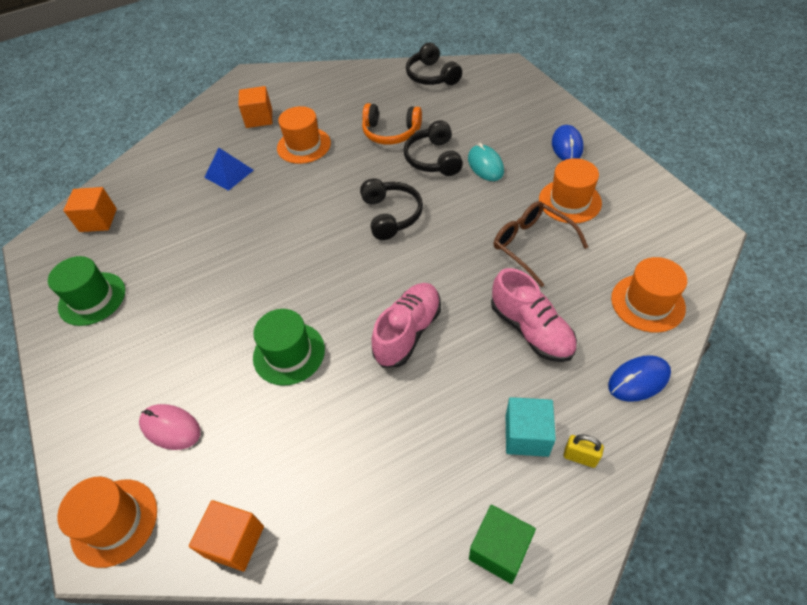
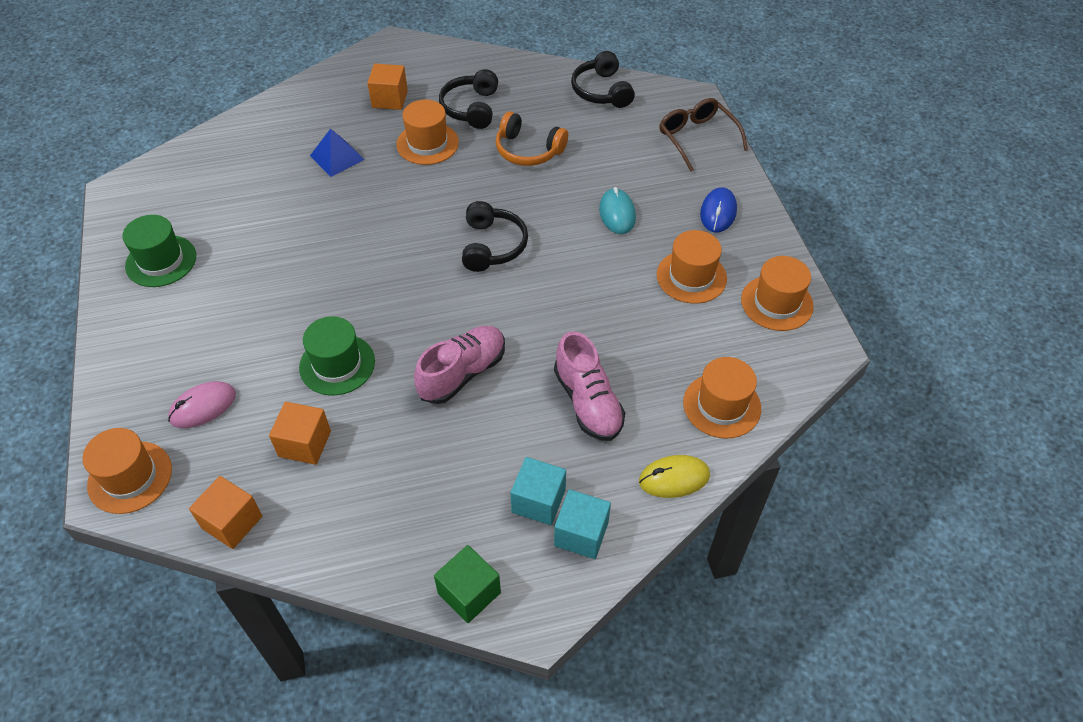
camera: 10 degrees right, 0 degrees up
(98, 220) = (187, 178): orange cube -> orange cube (305, 444)
(170, 428) = (203, 407): pink mouse -> pink mouse turned 75 degrees counterclockwise
(433, 159) = (563, 192): black headphones -> black headphones (471, 108)
(531, 245) = (628, 315): brown glasses -> brown glasses (697, 138)
(580, 457) = (581, 534): yellow padlock -> turquoise cube
(638, 380) = (674, 478): blue mouse -> yellow mouse
(649, 205) = (777, 303): none -> orange hat

